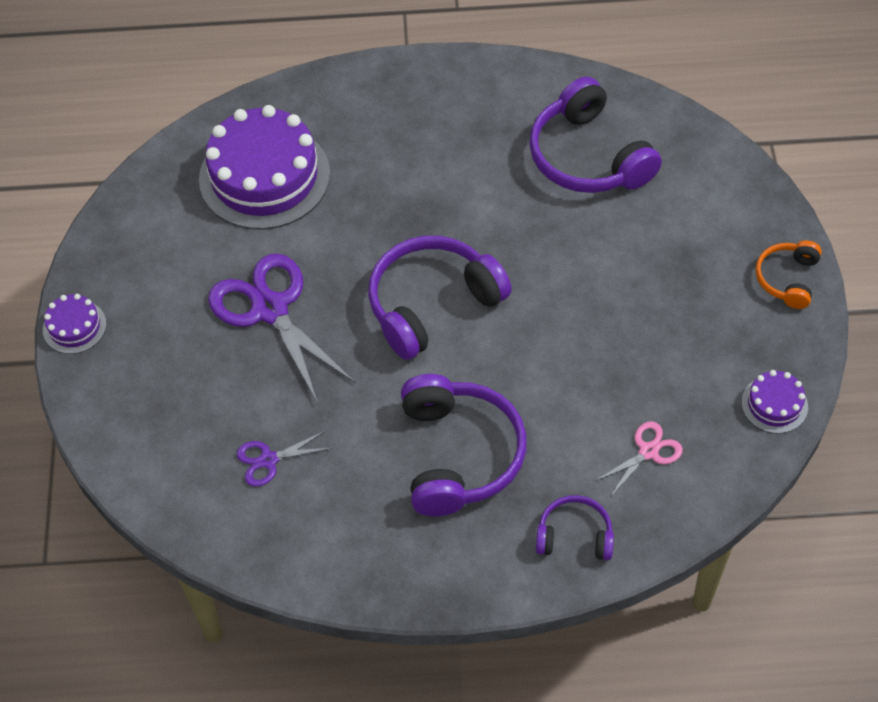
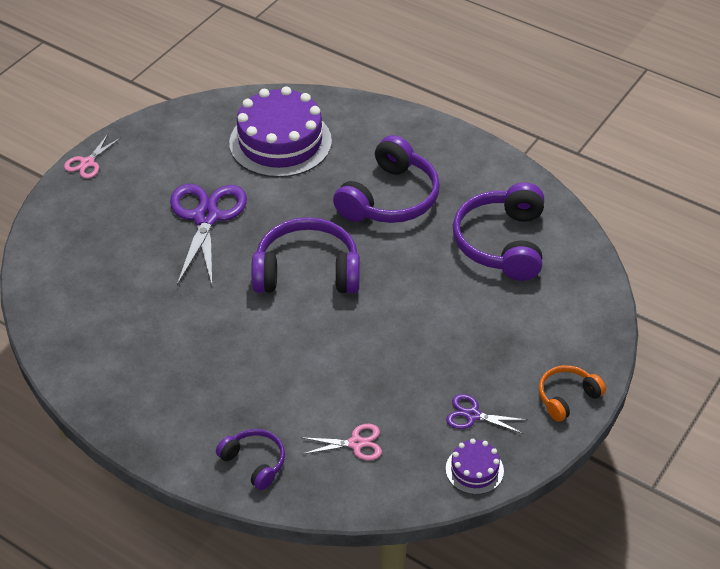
camera: 35 degrees right, 10 degrees down
(74, 327) = (87, 163): purple cake -> pink scissors
(268, 460) = (117, 300): purple scissors -> purple scissors (472, 415)
(458, 454) = (232, 368): purple headphones -> purple headphones (390, 198)

